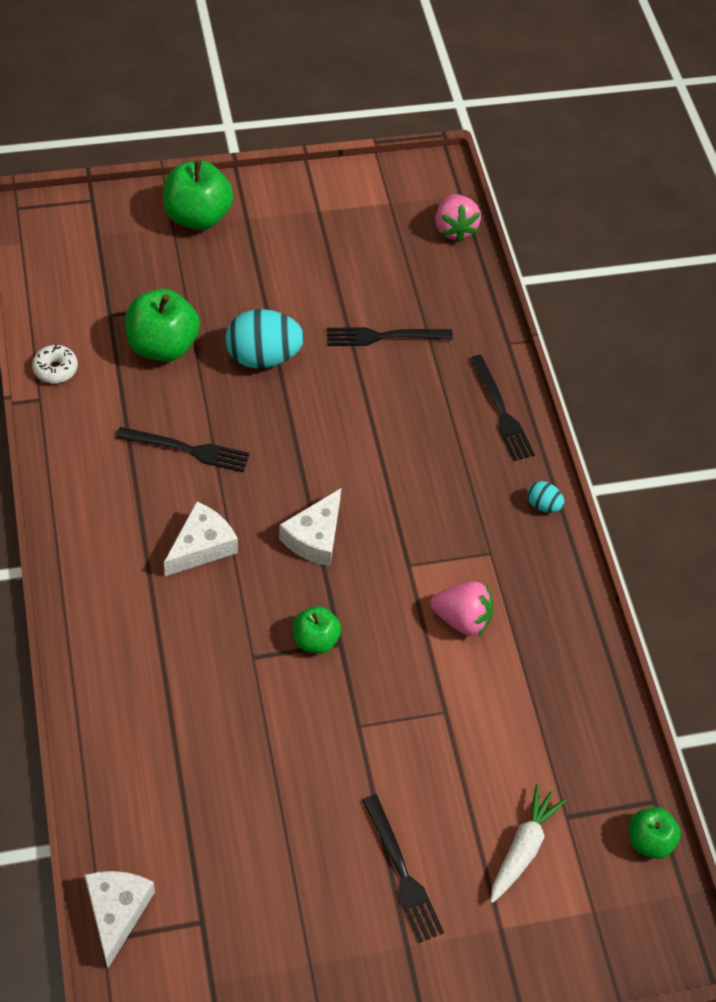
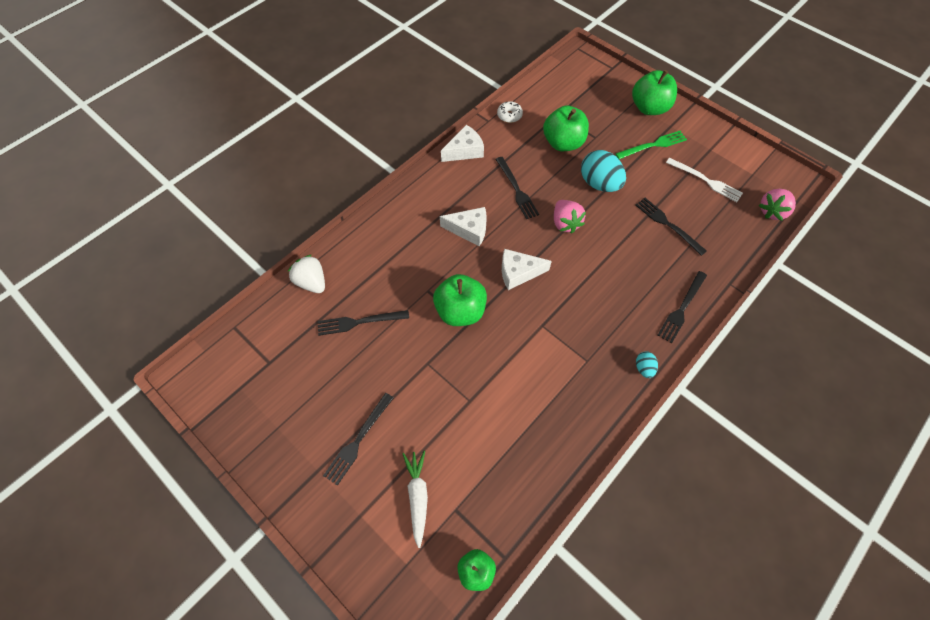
camera: 60 degrees right, 5 degrees up
(115, 792) = (311, 282): none -> white strawberry
(117, 912) = (251, 323): white cheese -> white cheese (465, 151)
(232, 769) = (359, 322): none -> black fork
(258, 258) = (653, 145): none -> green fork
(315, 639) = (460, 311): green apple -> green apple, size x1.72
(358, 252) = (706, 181): none -> white fork
(462, 618) = (533, 372): pink strawberry -> pink strawberry (565, 223)
(523, 848) = (417, 496): white carrot -> white carrot turned 90 degrees counterclockwise

